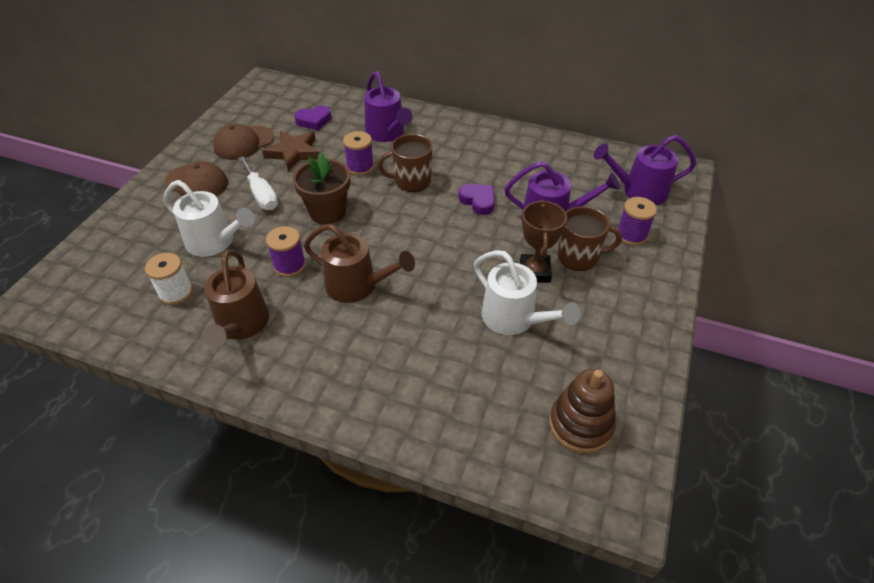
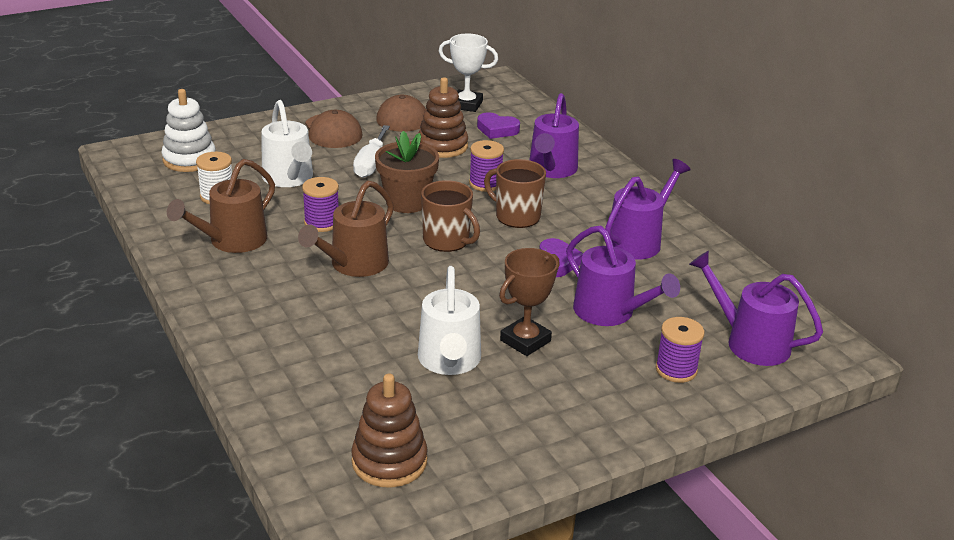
camera: 40 degrees right, 15 degrees down
(106, 273) = (189, 159): none -> white stacking toy
(268, 111) = (466, 104): none -> white trophy
(294, 153) = (442, 146): brown star -> brown stacking toy
(358, 286) = (354, 265): brown watering can -> brown watering can turned 60 degrees clockwise
(501, 157) = (638, 240): none -> purple watering can
(579, 257) = (588, 355): brown mug -> brown mug (447, 241)

